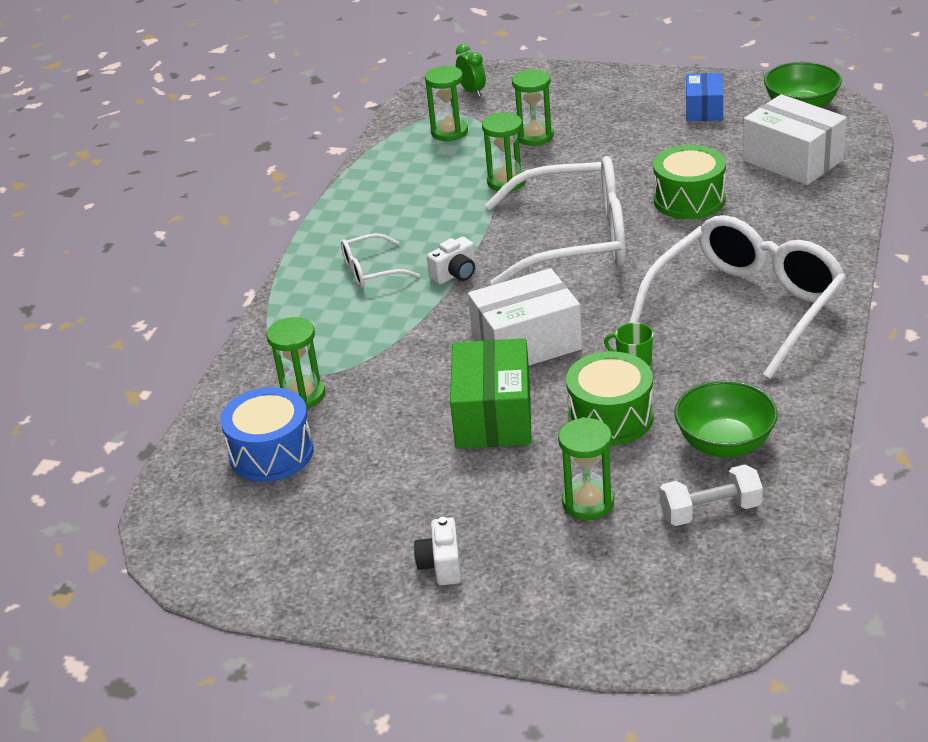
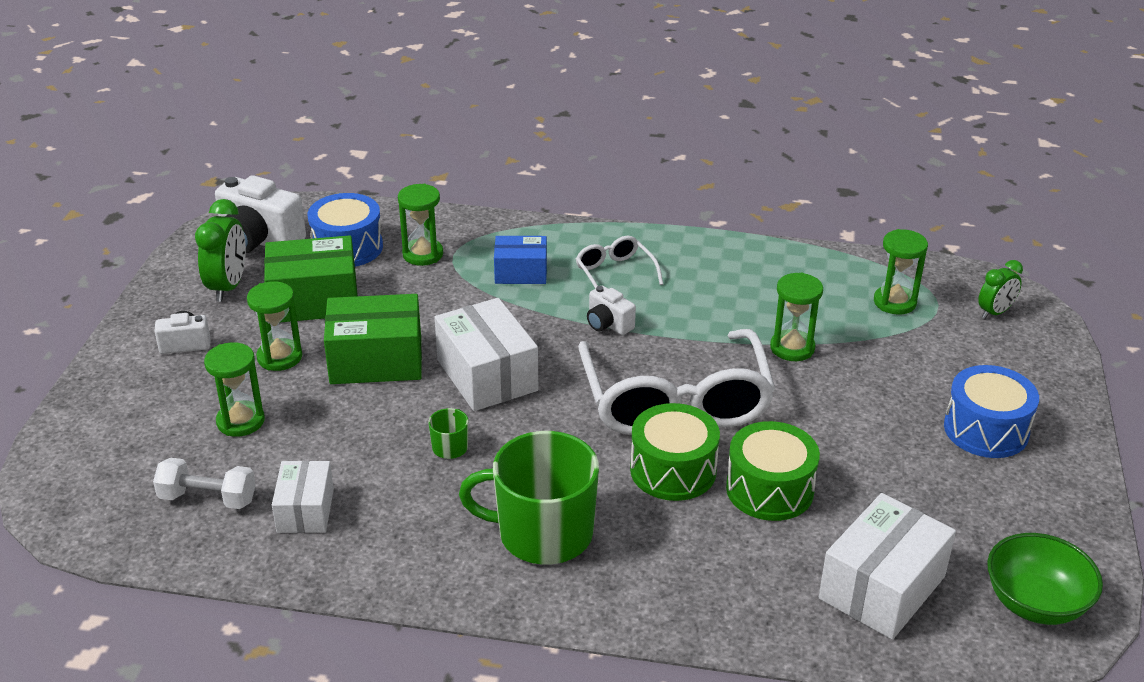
camera: 80 degrees right, 0 degrees up
(234, 528) = (259, 241): none -> white camera
(330, 543) = (228, 287): none -> green clock
(374, 470) = (314, 300): none -> green box
(534, 136) = (898, 364): green hourglass -> green hourglass (279, 357)
(610, 417) = (361, 433): green drum -> green drum (673, 470)
(619, 108) = (986, 430): none -> blue drum
(704, 109) = (1002, 505): blue box -> blue box (521, 272)
(710, 511) = (208, 498): white dumbbell -> white dumbbell turned 60 degrees counterclockwise
(725, 443) = (305, 510): green bowl -> white box
(747, 306) = (542, 533): white glasses -> green mug

